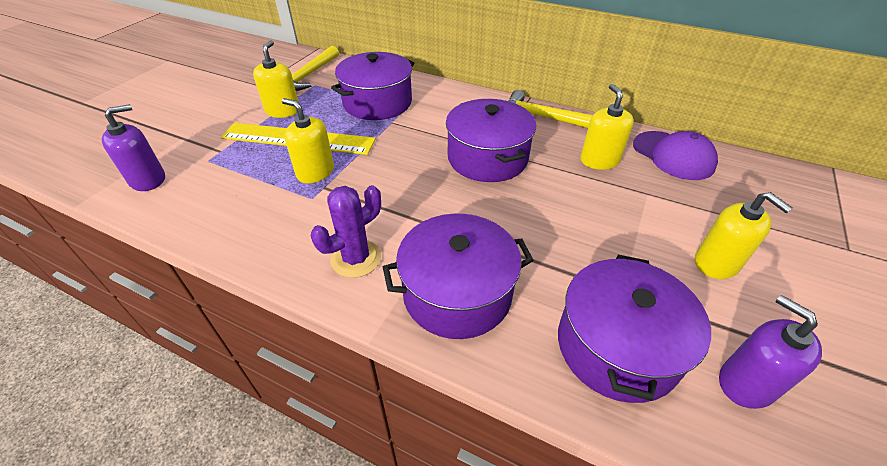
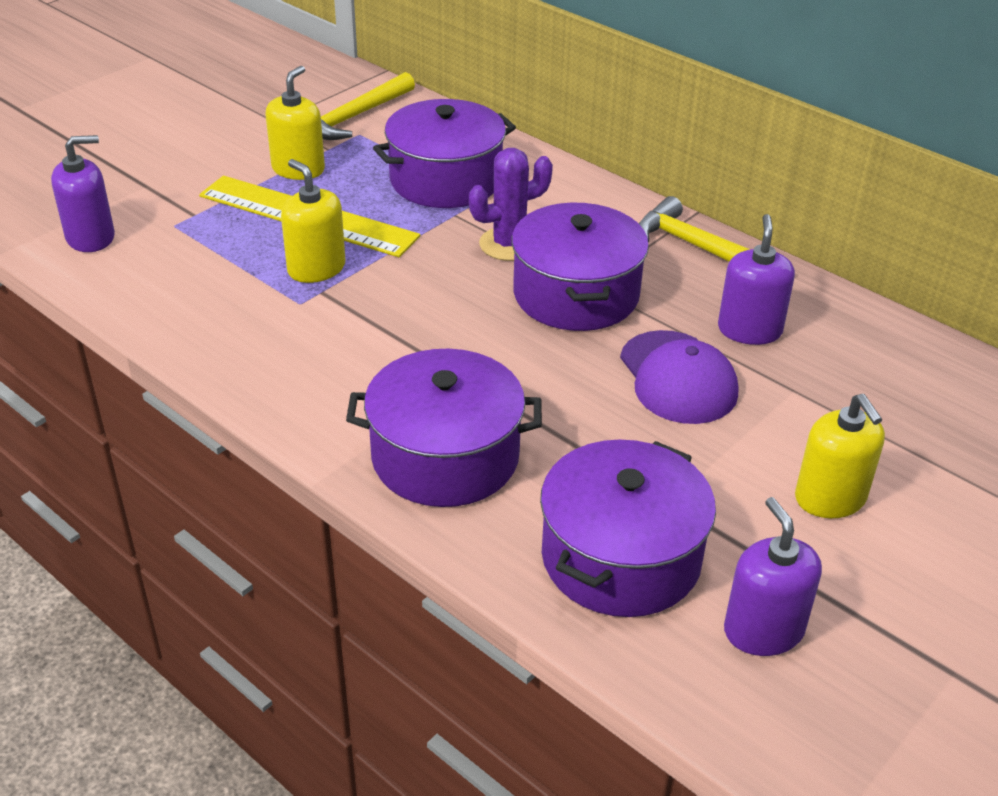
camera: 15 degrees right, 5 degrees down
(356, 258) = (331, 390): purple cactus -> purple cactus (509, 244)
(599, 160) = (749, 330): yellow soap dispenser -> purple soap dispenser
(673, 155) = (876, 345): purple cap -> purple cap (678, 378)

